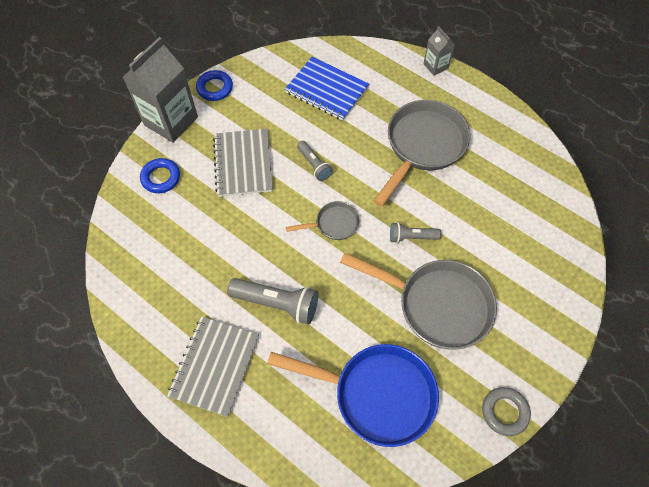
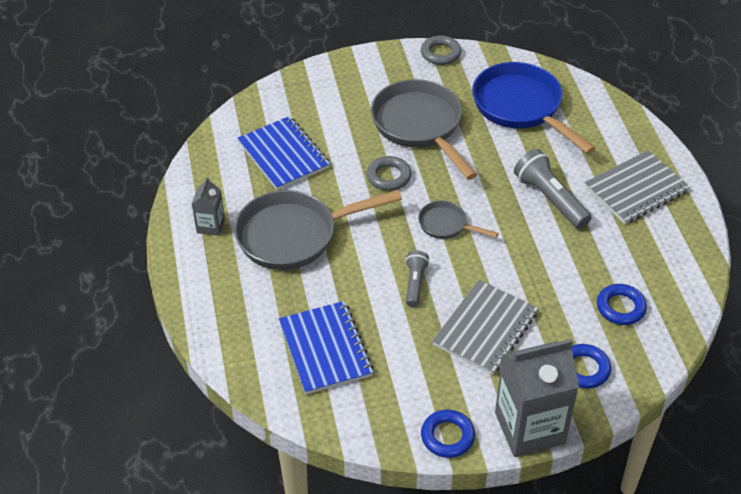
camera: 140 degrees left, 15 degrees down
(163, 240) = (620, 307): none -> blue ring
(411, 237) = (389, 176): grey flashlight -> grey ring
(435, 66) = (185, 299): grey carton -> grey carton (211, 226)
(501, 201) = (283, 155): none -> blue notebook

